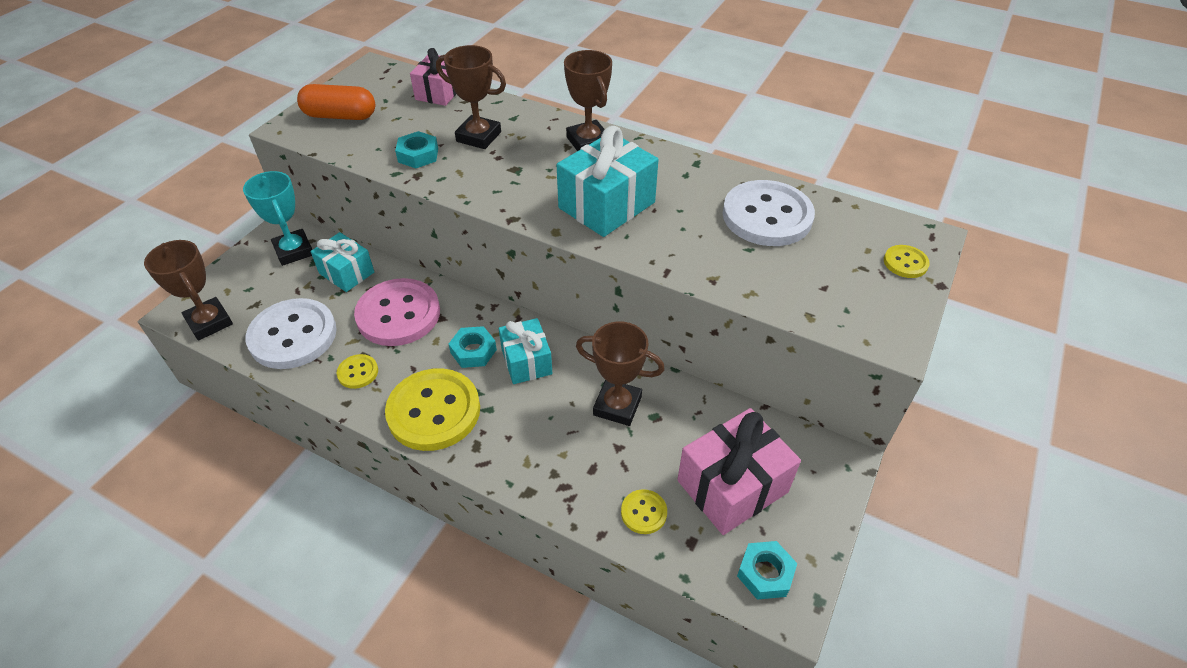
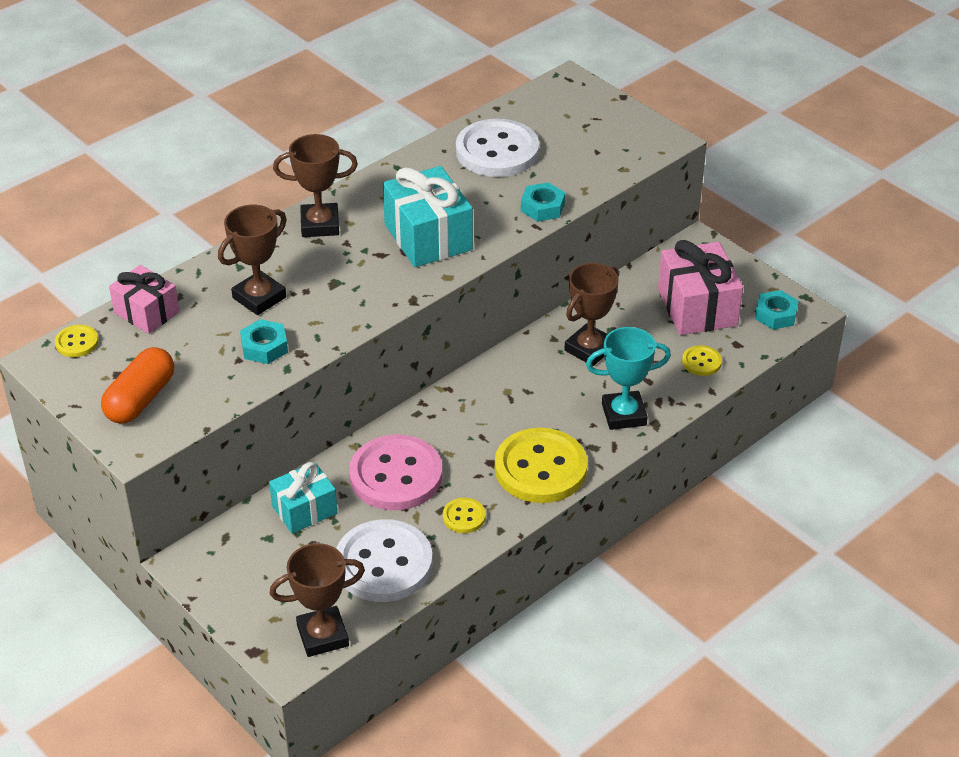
camera: 70 degrees left, 5 degrees down
(294, 251) = (237, 553): turquoise trophy -> turquoise trophy (624, 414)
(473, 351) = (477, 428): turquoise nut -> turquoise nut (542, 207)
(526, 361) = (509, 394): turquoise gift -> none
(905, 263) = (591, 103): yellow button -> yellow button (77, 342)

